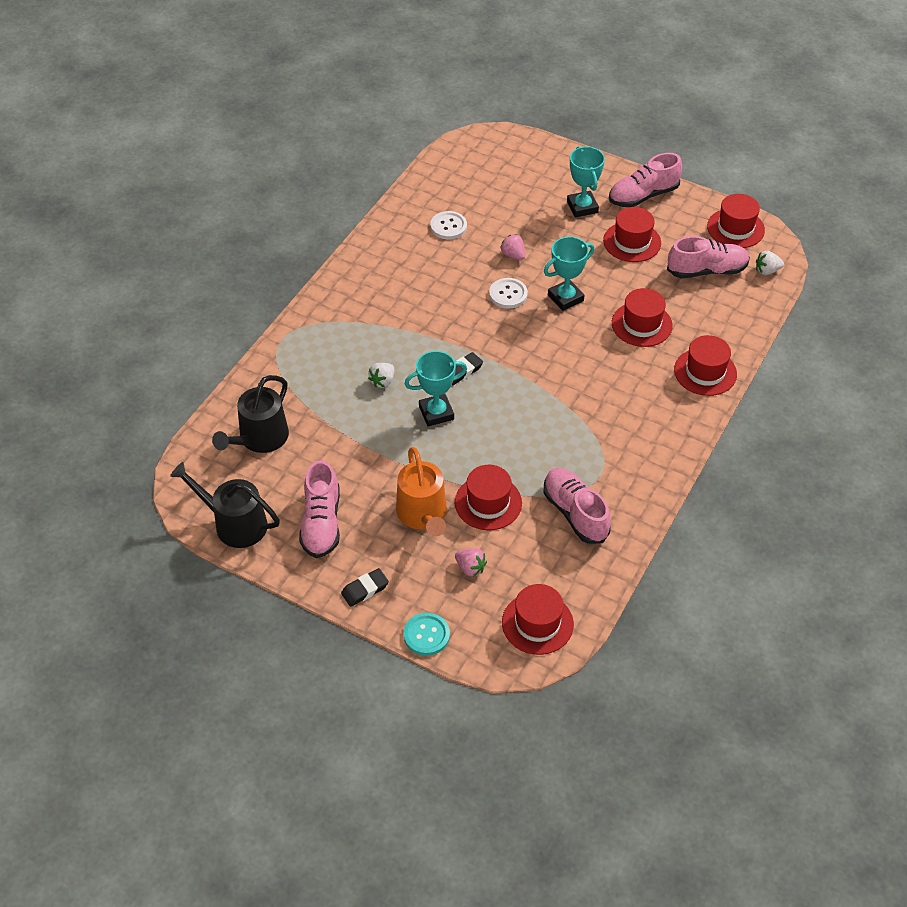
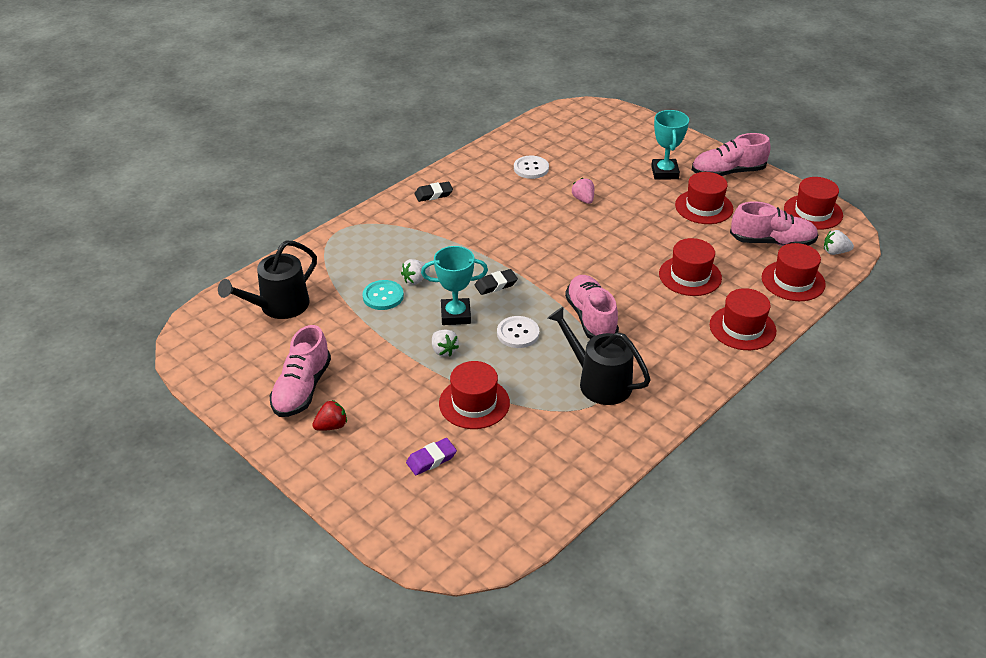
camera: 15 degrees right, 10 degrees down
(235, 524) = (220, 373): black watering can -> black watering can (599, 382)
(365, 555) = (331, 426): none -> red strawberry
(365, 589) = (316, 457): black eraser -> black eraser (433, 194)
(423, 514) = (404, 401): orange watering can -> none
(426, 635) = (359, 513): turquoise button -> turquoise button (383, 296)
(439, 454) = (444, 350): none -> white strawberry
(470, 568) = (431, 459): pink strawberry -> purple eraser
(508, 294) = (566, 230): white button -> white button (518, 333)
(537, 623) = (479, 527): red hat -> red hat (793, 281)
(565, 298) = (621, 242): turquoise trophy -> none
(575, 513) = (560, 430): pink shoe -> pink shoe (591, 318)

